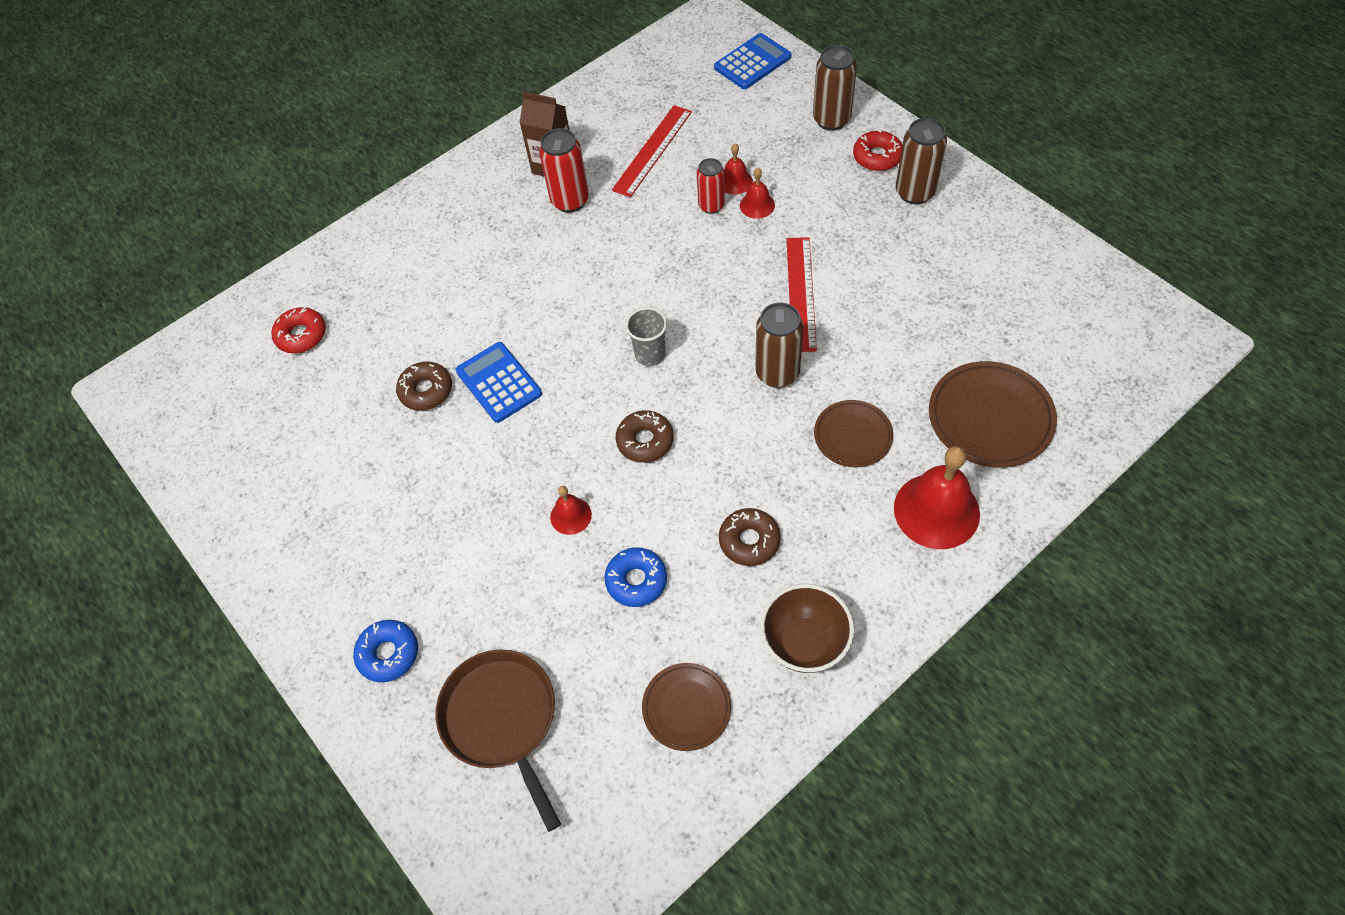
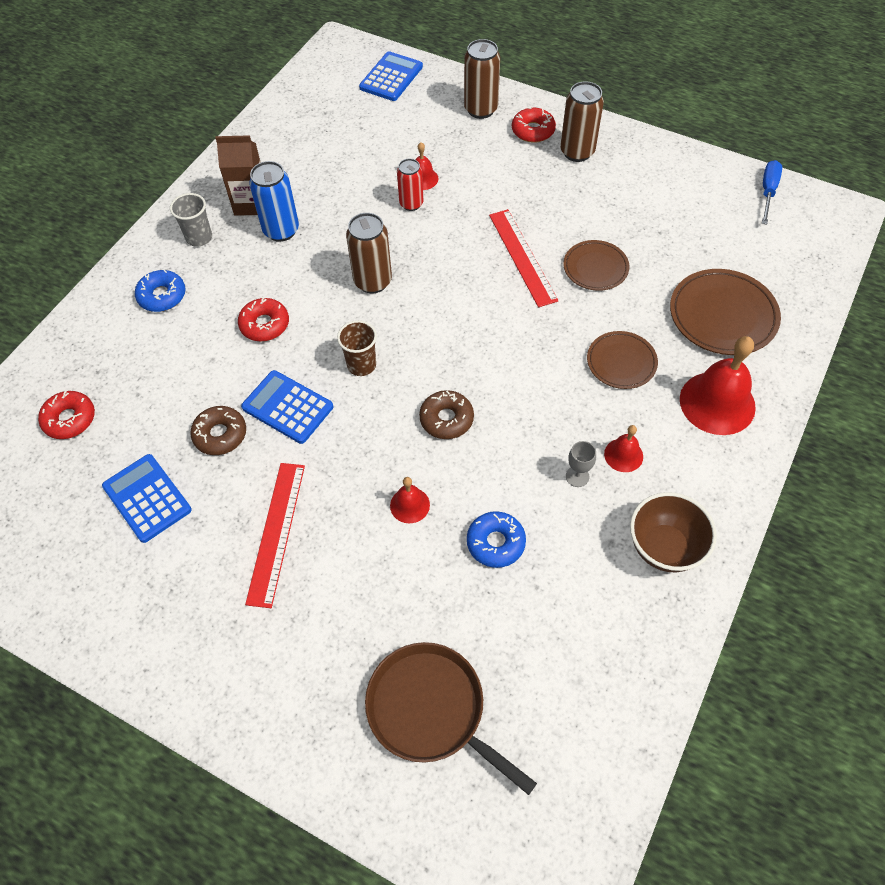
camera: 25 degrees left, 0 degrees up
(337, 431) = (147, 498): none -> blue calculator
(388, 654) = (294, 689): blue donut -> blue donut (162, 296)
(513, 293) = (264, 324): none -> red donut
(570, 201) = (281, 230): red can -> blue can
(587, 361) = (361, 365): none -> brown cup
(650, 354) = (416, 343): grey cup -> grey cup (199, 238)
(653, 150) = (337, 170): red ruler -> red ruler (276, 532)
(686, 708) = (591, 638): brown plate -> brown plate (595, 268)
(749, 541) = (577, 476): brown donut -> grey goblet
(757, 205) = (451, 194): red bell -> red bell (623, 455)
(777, 373) = (534, 328): brown can -> brown can (373, 281)
(1113, 292) = (768, 192): none -> blue screwdriver

